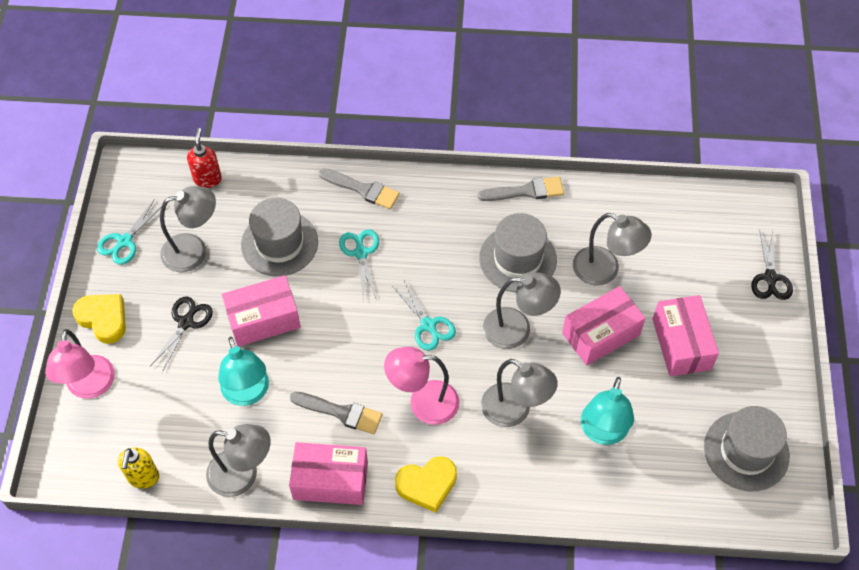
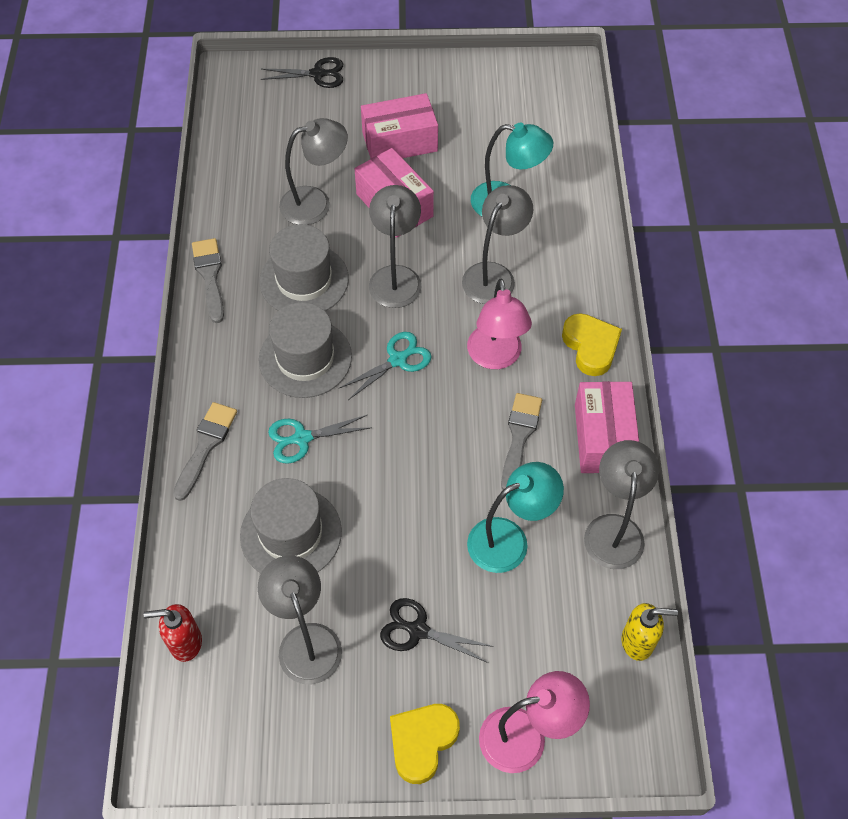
camera: 95 degrees left, 0 degrees up
(124, 241) = (294, 740): turquoise scissors -> none
(263, 319) = (405, 536): pink box -> none
(605, 270) = (315, 203): grey lamp -> grey lamp turned 45 degrees clockwise
(746, 451) = (509, 97): grey hat -> grey hat (305, 358)

